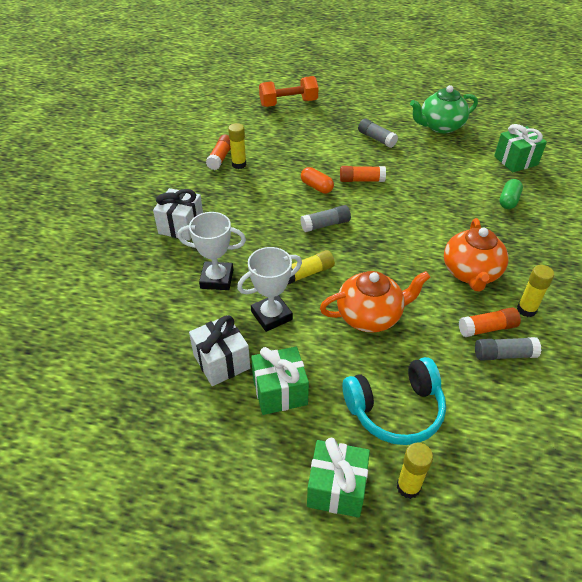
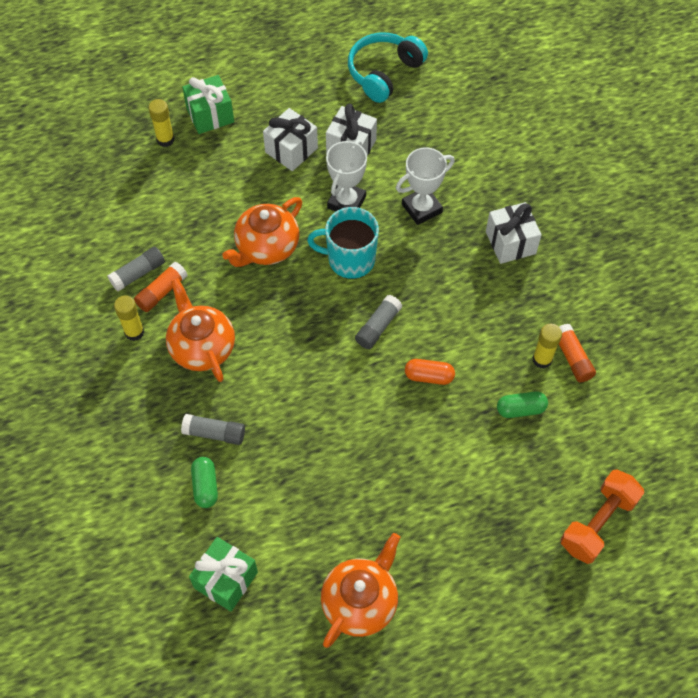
camera: 145 degrees right, 15 degrees up
(277, 152) = (520, 409): none -> green capsule
(280, 391) = (291, 150): green gift -> white gift
(308, 273) = (350, 260): yellow glue stick -> turquoise mug
(361, 180) = (389, 419): orange glue stick -> none
(376, 139) = (425, 514): grey glue stick -> grey glue stick (214, 433)
(395, 410) = (201, 183): turquoise headphones -> turquoise headphones (384, 73)
(440, 126) = (360, 602): green teapot -> orange teapot

